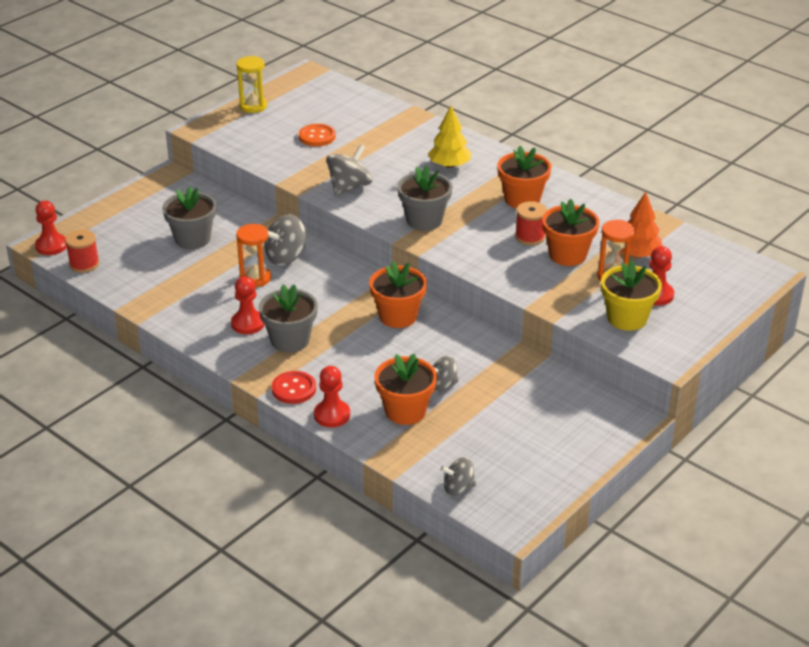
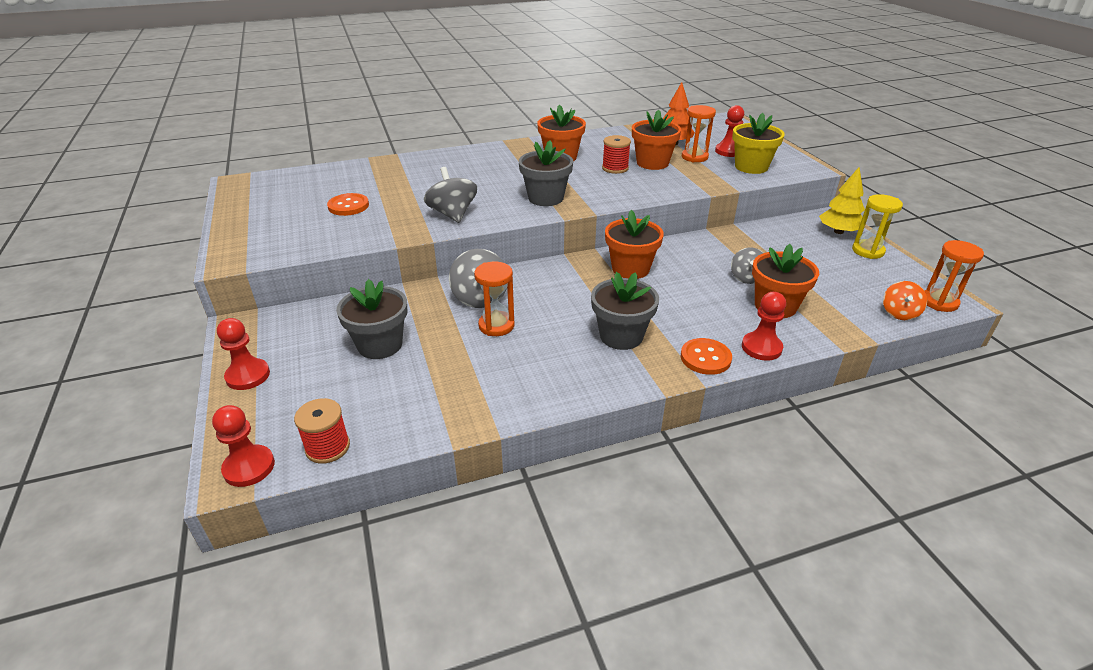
camera: 60 degrees left, 0 degrees up
(248, 323) = (571, 354): red pawn -> red pawn (248, 376)
(253, 106) = (242, 221): yellow hourglass -> yellow hourglass (868, 251)
(294, 389) = (705, 358): red button -> orange button
(449, 165) = (478, 168): yellow tree -> yellow tree (838, 231)
(458, 488) = (899, 313): grey spinning top -> orange spinning top
(503, 513) = (939, 302): none -> orange hourglass

